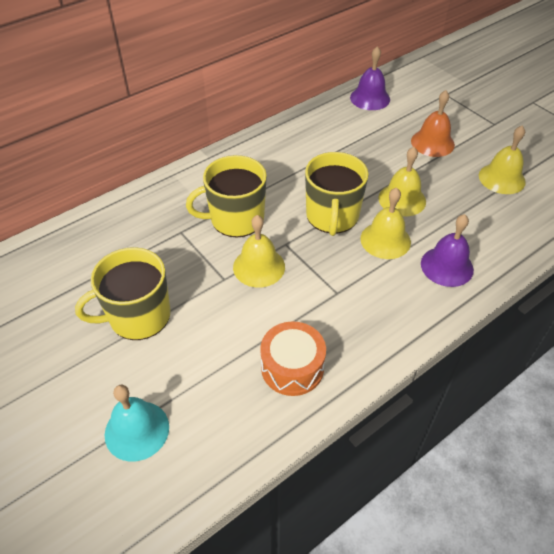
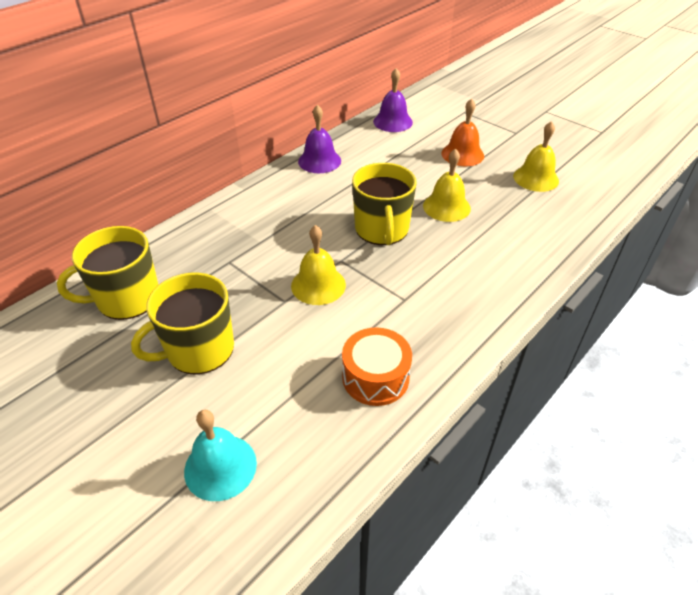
camera: 10 degrees left, 5 degrees down
(236, 219) = (284, 243): yellow mug -> yellow mug (127, 298)
(385, 240) = (440, 245): yellow bell -> none
(447, 266) = (506, 261): purple bell -> purple bell (319, 161)

